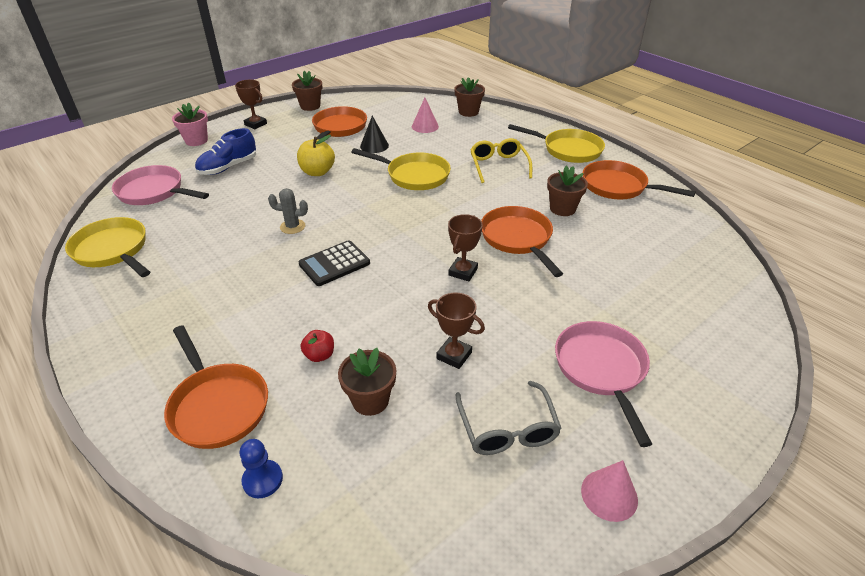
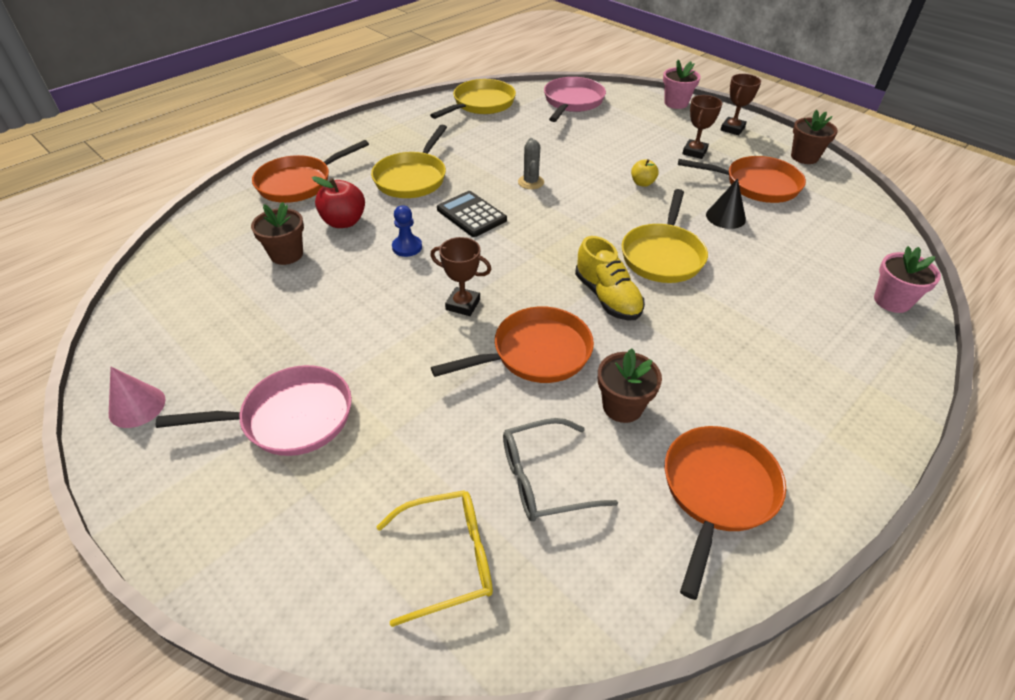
camera: 85 degrees right, 5 degrees up
(228, 167) = (630, 129): blue shoe -> none
(262, 480) = (226, 213): blue pawn -> blue pawn (407, 247)
(317, 172) = (642, 183): yellow apple -> yellow apple, size x0.61
(319, 355) = (344, 222): red apple -> red apple, size x1.65
(425, 126) = (809, 257): pink cone -> none
(454, 355) = (331, 301): brown trophy -> brown trophy (694, 152)
(458, 203) = (607, 297): none -> yellow shoe
(468, 112) = (892, 301): brown flower pot -> pink flower pot
(498, 165) = (725, 336): yellow glasses -> yellow glasses (448, 559)
(507, 429) = (232, 338): grey glasses -> grey glasses (544, 479)
(568, 150) = (824, 429): yellow pan -> yellow pan (412, 178)

